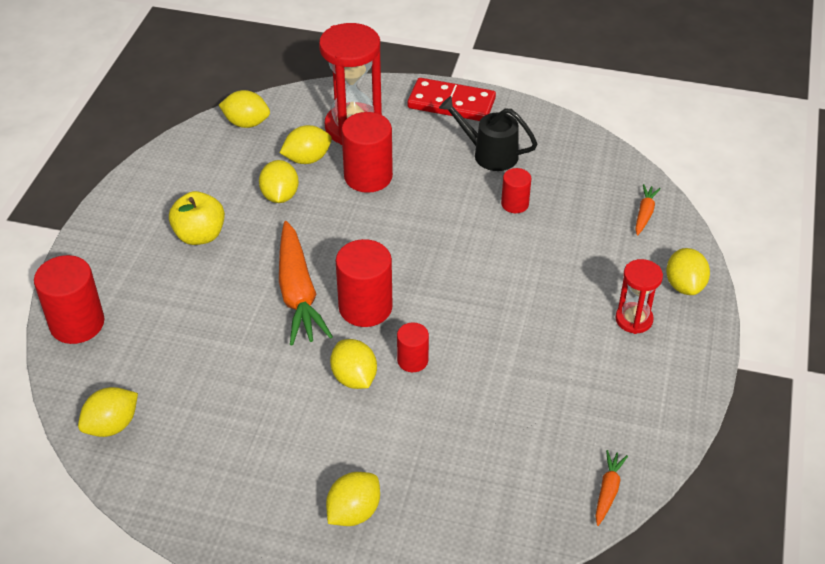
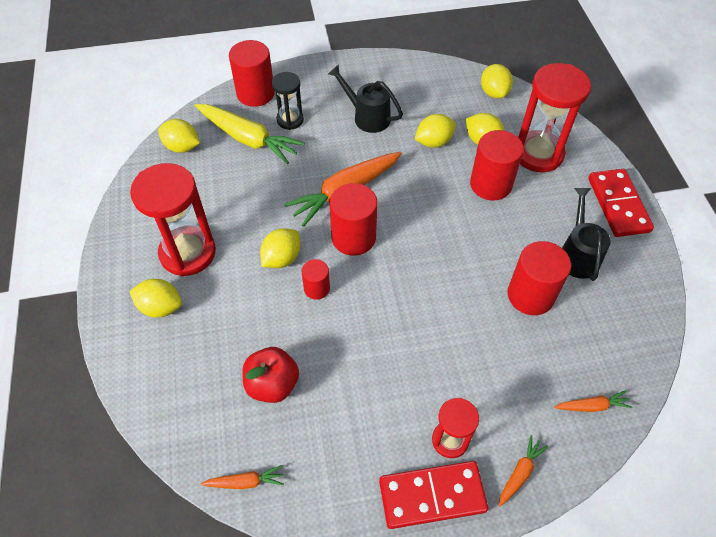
camera: 65 degrees right, 10 degrees up
(150, 305) = (290, 120): none -> black hourglass
(150, 354) = (248, 139): none -> yellow carrot
(200, 235) = (367, 116): yellow apple -> black watering can
(290, 464) = (188, 253): none -> red hourglass
(509, 435) = (272, 384): none -> red apple
(515, 204) = (530, 295): red cylinder -> red cylinder, size x1.79
(680, 352) = (432, 495): none -> red domino
(684, 285) = (520, 473): yellow lemon -> orange carrot

